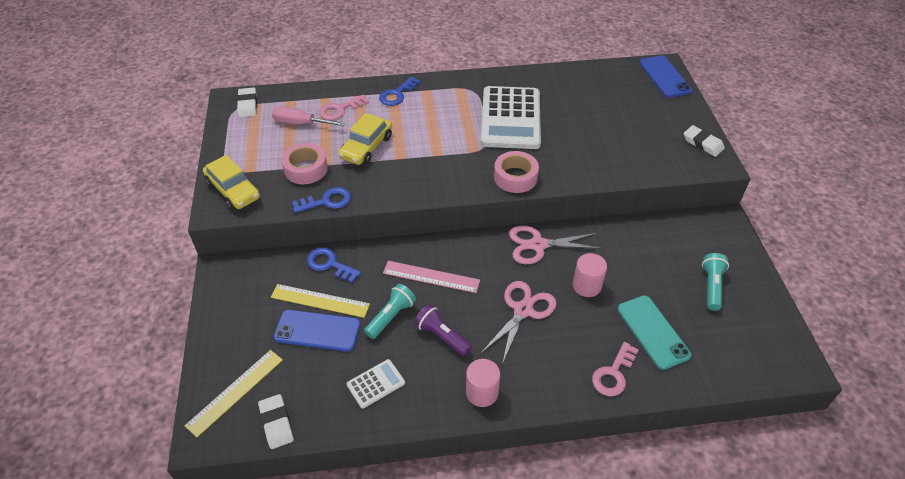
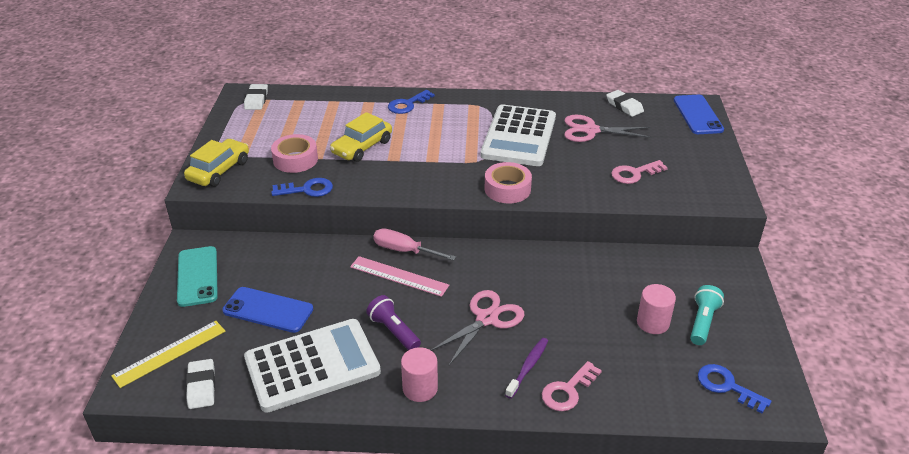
camera: 10 degrees right, 10 degrees down
(233, 190) = (219, 170): yellow car -> yellow car turned 120 degrees counterclockwise
(301, 123) = (303, 120): pink screwdriver -> pink screwdriver (404, 251)
(320, 300) = (279, 283): yellow ruler -> none
(329, 264) = (298, 253): blue key -> blue key (727, 386)
(340, 110) = (346, 112): pink key -> pink key (634, 174)
(376, 384) = (312, 365): white calculator -> white calculator, size x2.24
(391, 316) = (346, 307): turquoise flashlight -> none
(538, 245) = (521, 261): pink scissors -> pink scissors (590, 130)
(572, 355) = (528, 367): none -> purple toothbrush
(586, 286) = (562, 304): pink cylinder -> pink cylinder (653, 323)
(653, 332) = (623, 357): turquoise phone -> turquoise phone (197, 276)
(702, 143) = (721, 179): white eraser -> white eraser (624, 106)

